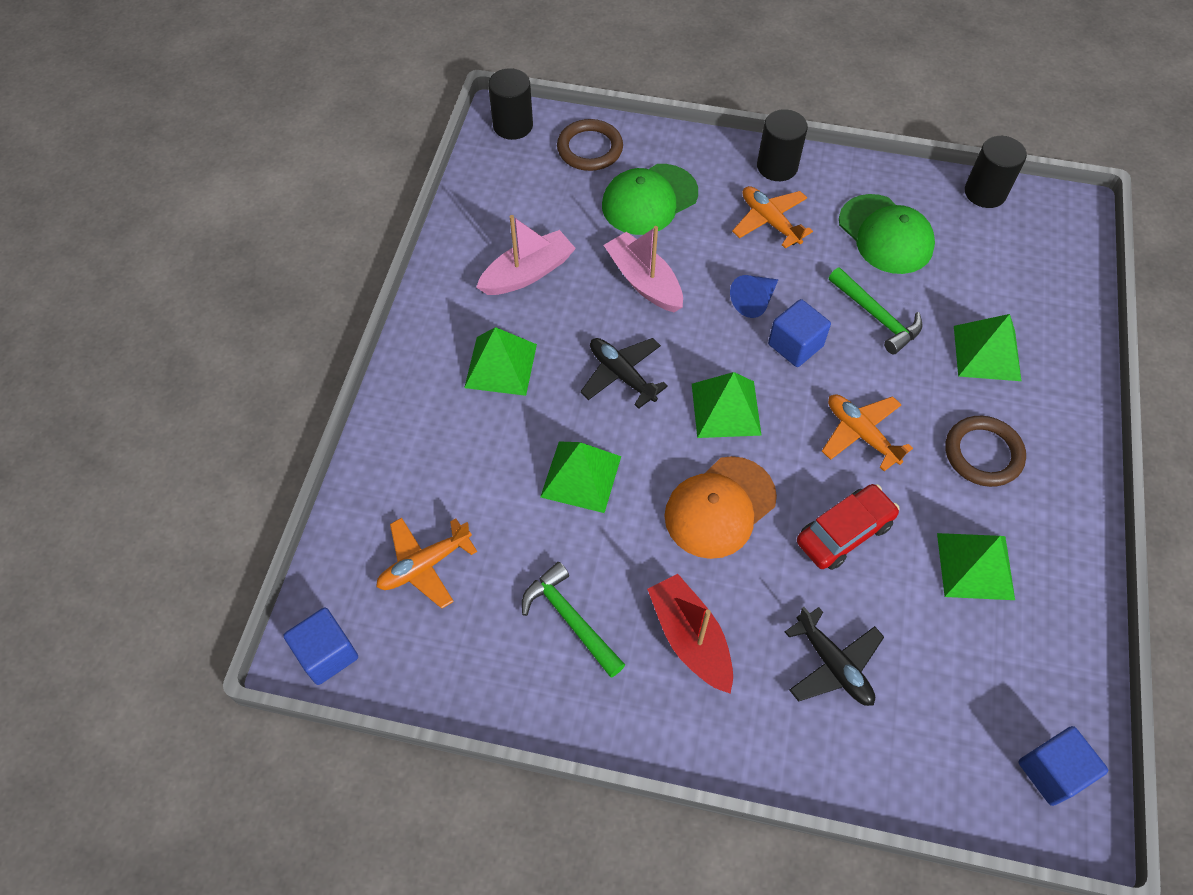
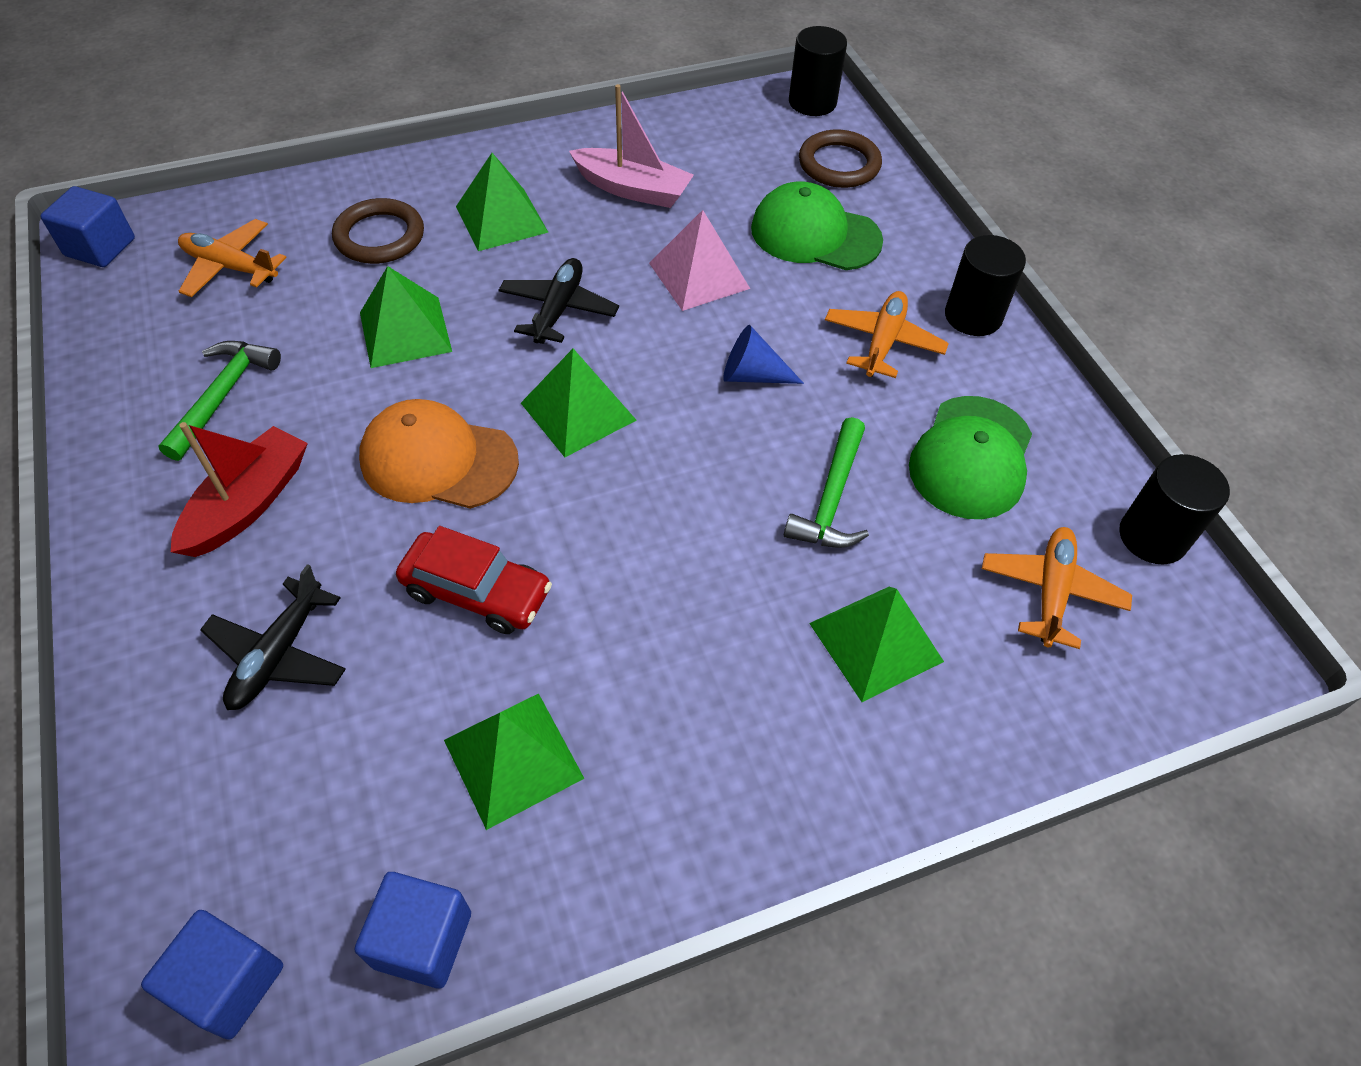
camera: 55 degrees right, 5 degrees down
(644, 281) = (699, 275): pink boat -> pink pyramid
(795, 345) = (719, 437): blue cube -> blue cube (422, 939)
(861, 434) = (636, 552): orange plane -> orange plane (1050, 592)
(983, 454) = (702, 700): brown ring -> brown ring (379, 236)

